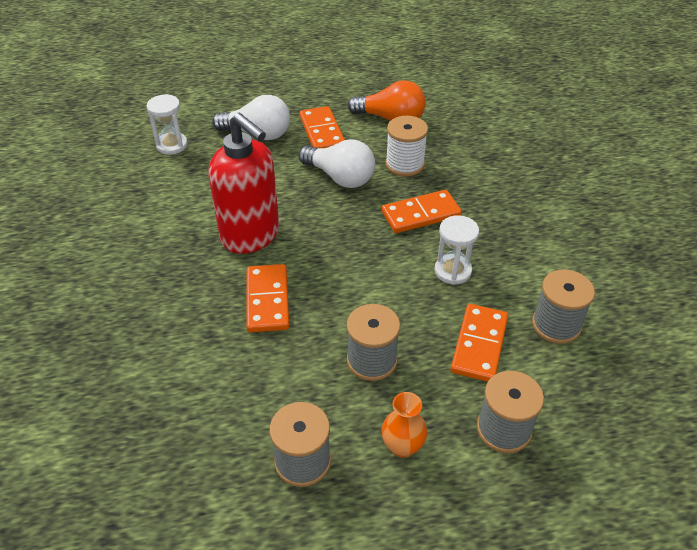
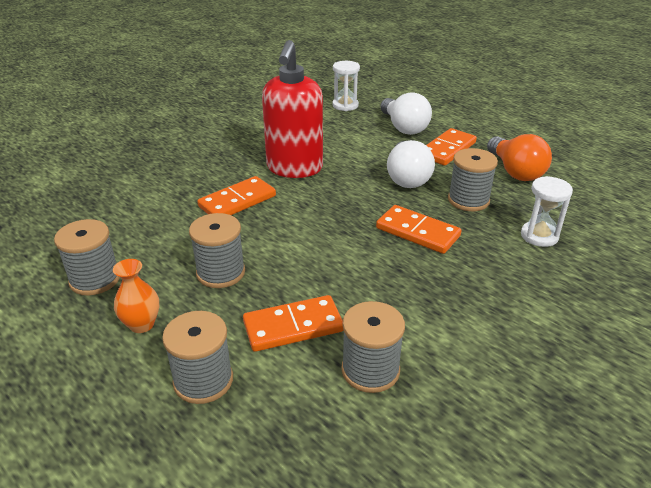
camera: 55 degrees right, 10 degrees down
(404, 164) = (468, 200): white spool -> grey spool
(452, 271) = (368, 276): white hourglass -> white hourglass (539, 236)

